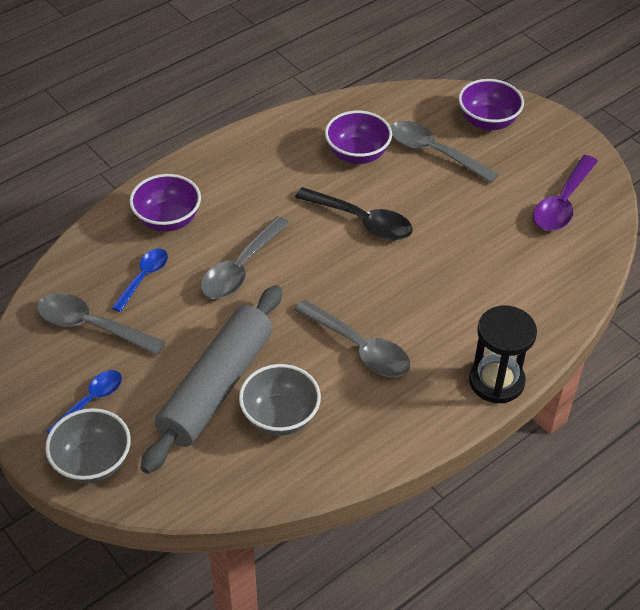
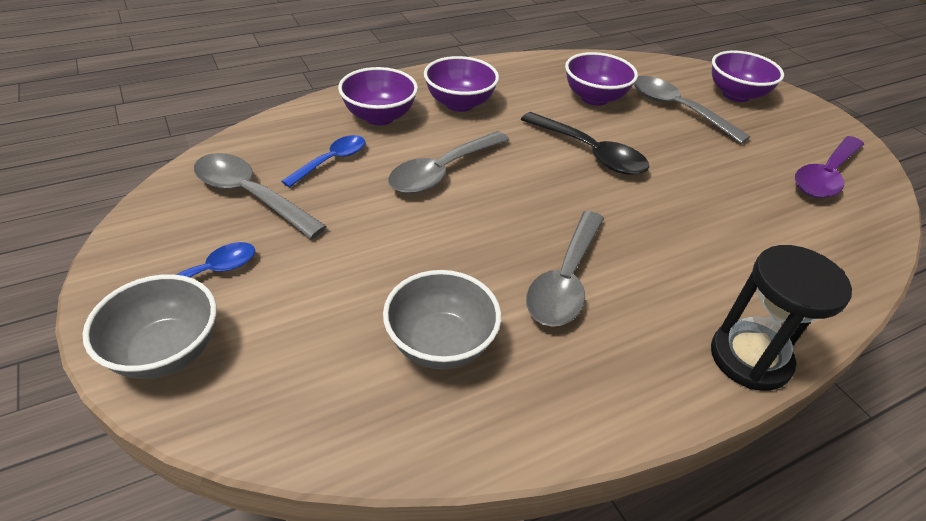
camera: 10 degrees right, 5 degrees down
(216, 387) = (369, 289): grey rolling pin -> none
(235, 189) = (459, 104): none -> purple bowl
(359, 348) = (565, 280): grey spoon -> grey spoon turned 60 degrees clockwise

